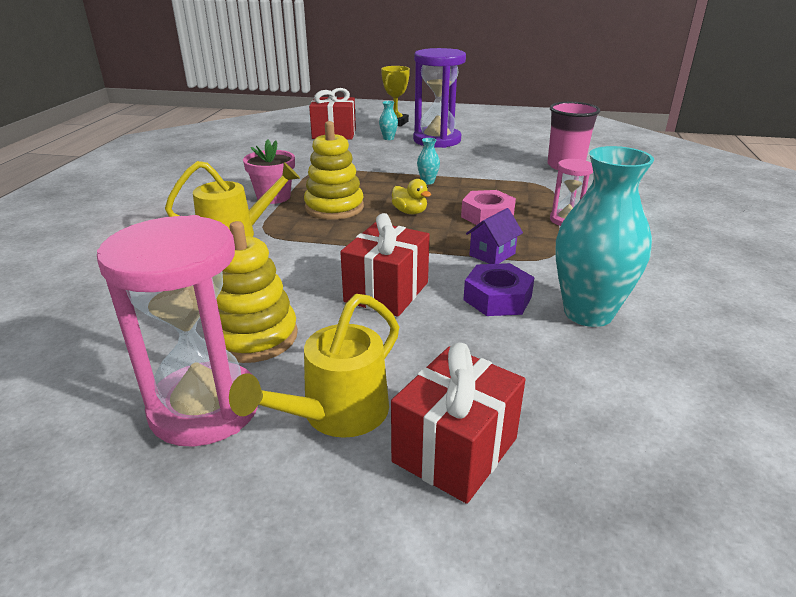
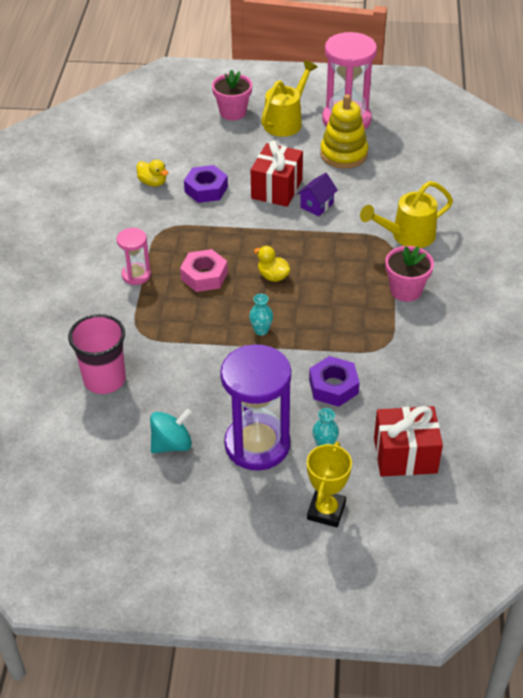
camera: 175 degrees right, 15 degrees up
(334, 207) = (342, 278): yellow stacking toy -> none
(372, 156) = (333, 386): none -> purple nut
(455, 450) = (233, 112): red gift -> pink flower pot
(492, 254) = (205, 228): purple house -> purple house (317, 205)
(499, 142) = (172, 444): none -> turquoise spinning top
(588, 313) = (153, 182): turquoise vase -> yellow duck

